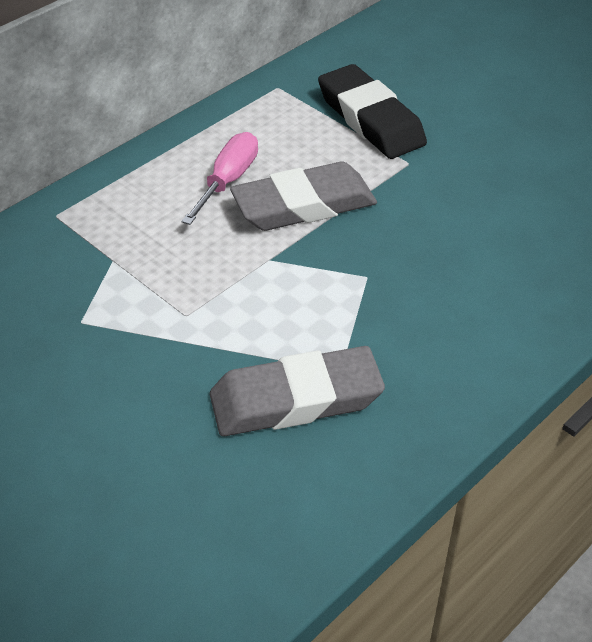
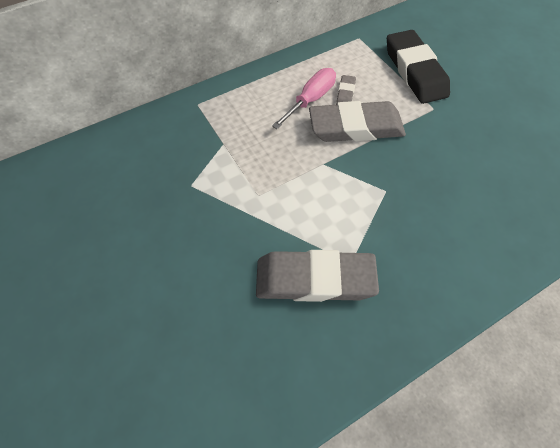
camera: 15 degrees right, 15 degrees up
(277, 165) = (345, 94): none -> grey eraser

